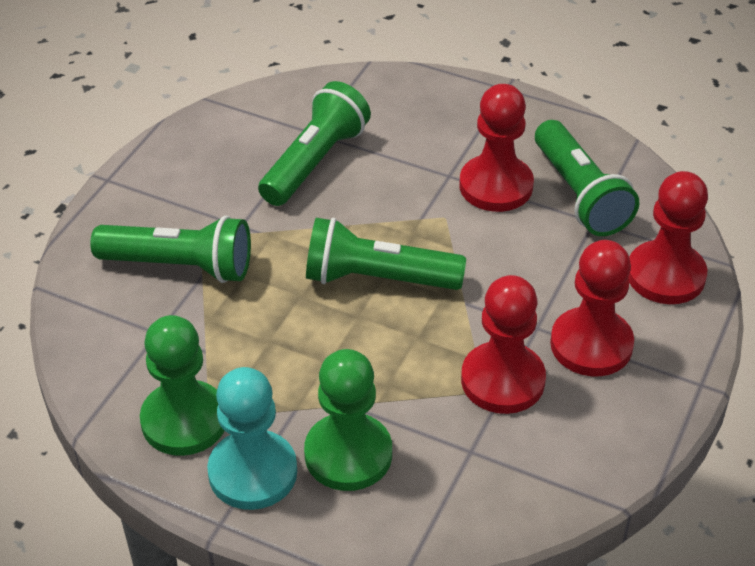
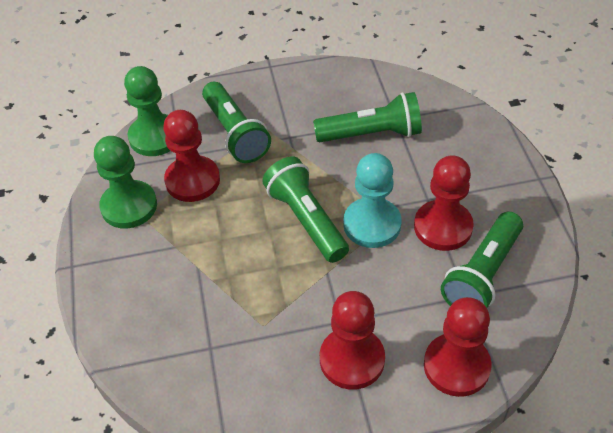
camera: 55 degrees right, 5 degrees up
(253, 472) = (116, 257): turquoise pawn -> turquoise pawn (372, 224)
(348, 454) = (161, 290): green pawn -> green pawn (155, 137)
(502, 380) = (279, 330): red pawn -> red pawn (192, 180)

